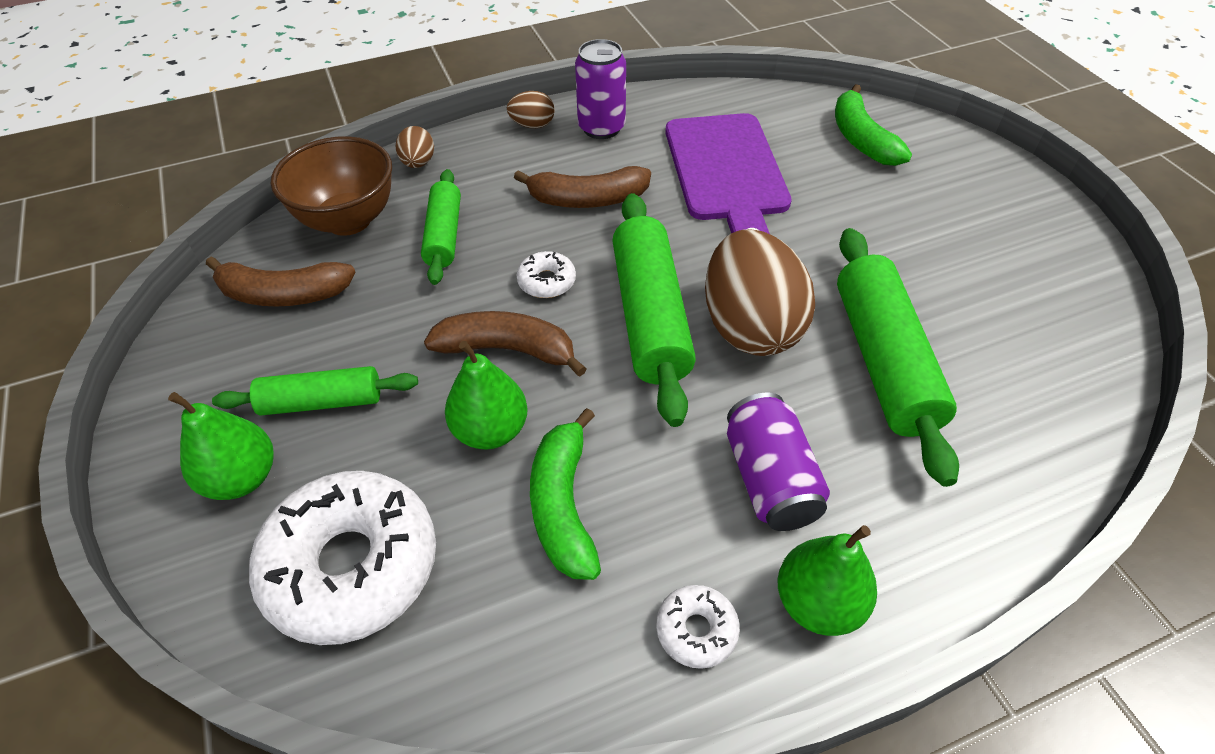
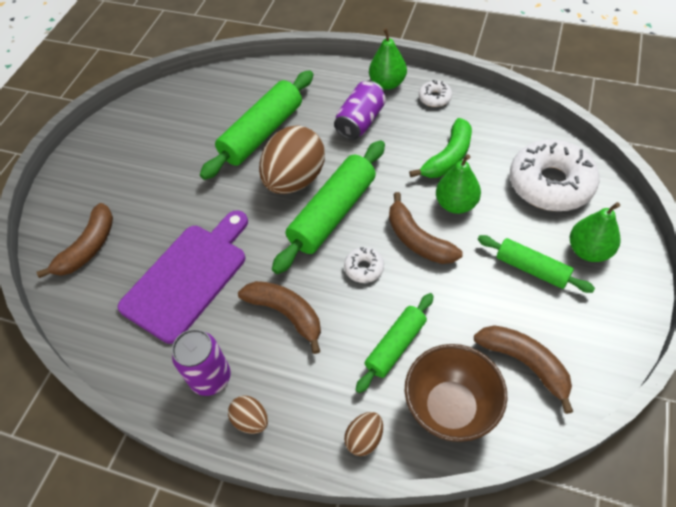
camera: 135 degrees left, 5 degrees up
(861, 139) = (88, 248): green banana -> brown banana

